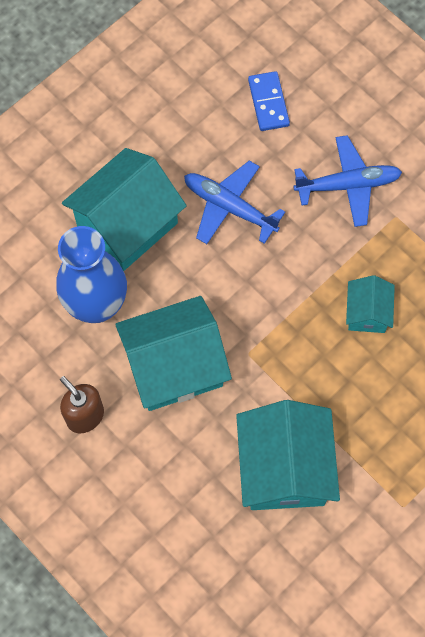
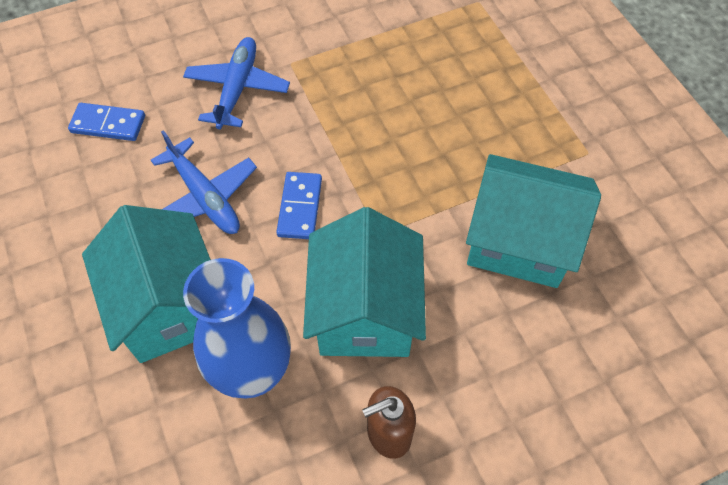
camera: 70 degrees left, 10 degrees down
(229, 207) = (205, 196): blue plane -> blue plane turned 90 degrees counterclockwise
(248, 283) = (300, 207): none -> blue domino
(367, 313) = (379, 117): turquoise house -> none

